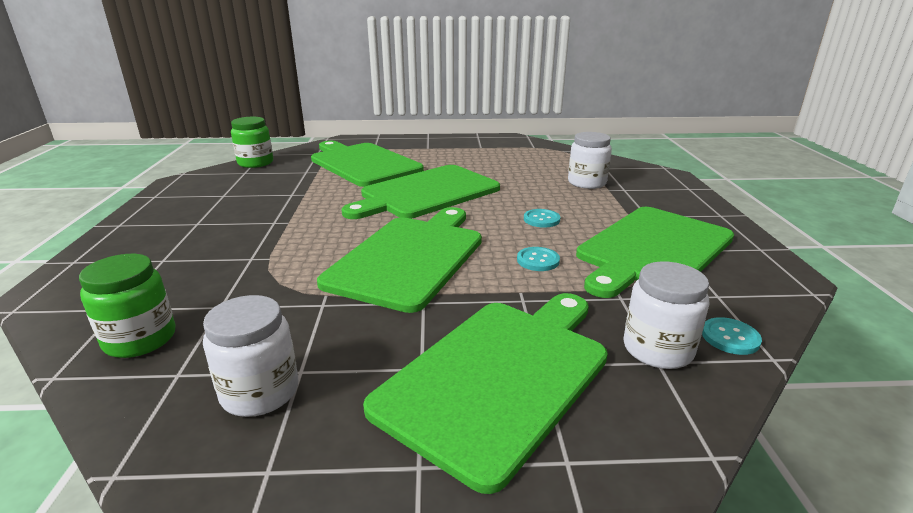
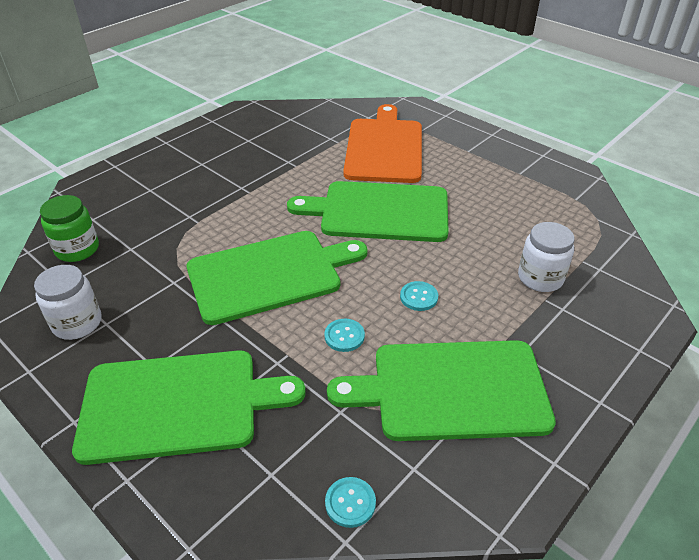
camera: 45 degrees right, 15 degrees up
(255, 163) = (311, 109): green jar -> none
(363, 163) = (384, 148): green cutting board -> orange cutting board
(657, 349) = (287, 467): white jar -> none

